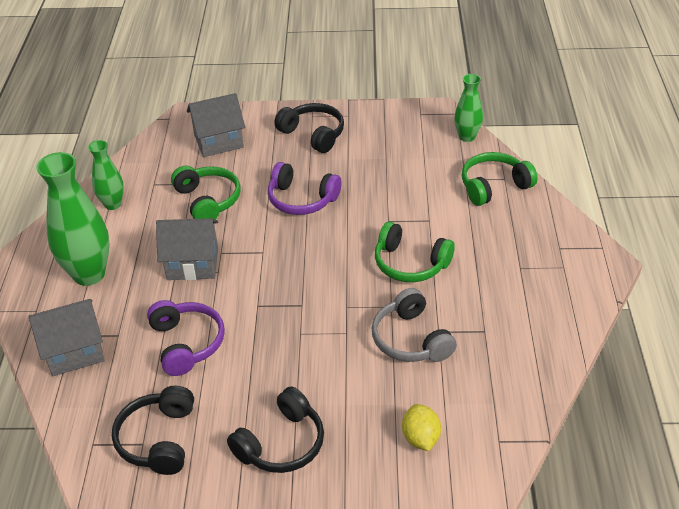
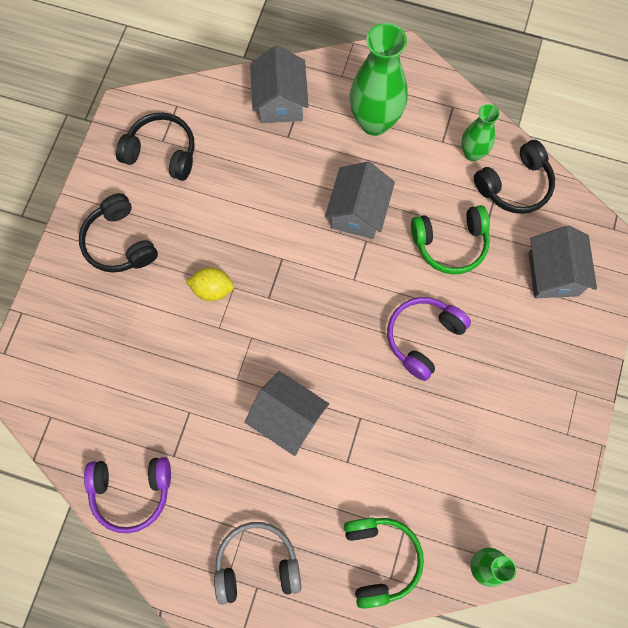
camera: 105 degrees right, 30 degrees up
(186, 343) = (256, 190): purple headphones -> purple headphones (131, 491)
(313, 134) = (538, 381): black headphones -> black headphones (515, 185)
(410, 263) = (288, 418): green headphones -> grey house
(411, 339) = (189, 383): grey headphones -> grey headphones (257, 564)
(420, 438) = (79, 353): yellow lemon -> yellow lemon (212, 289)

